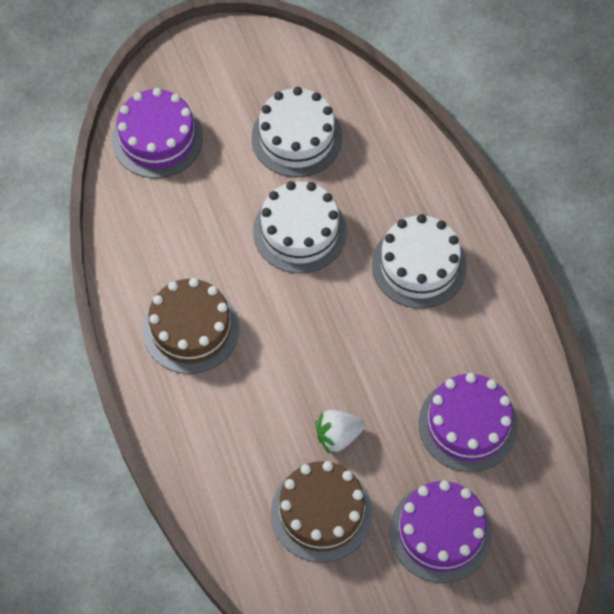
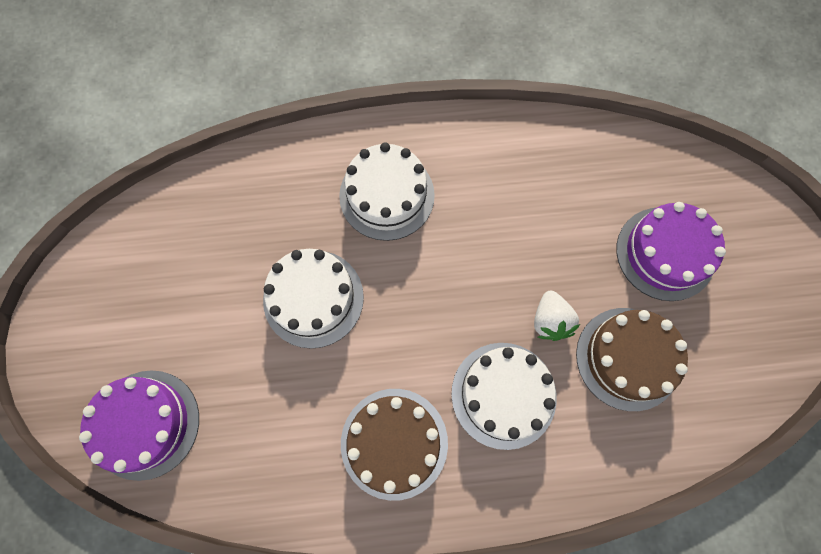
camera: 75 degrees left, 10 degrees up
(296, 137) = (202, 272): white cake -> white cake (503, 395)
(468, 424) = (562, 199): purple cake -> none

